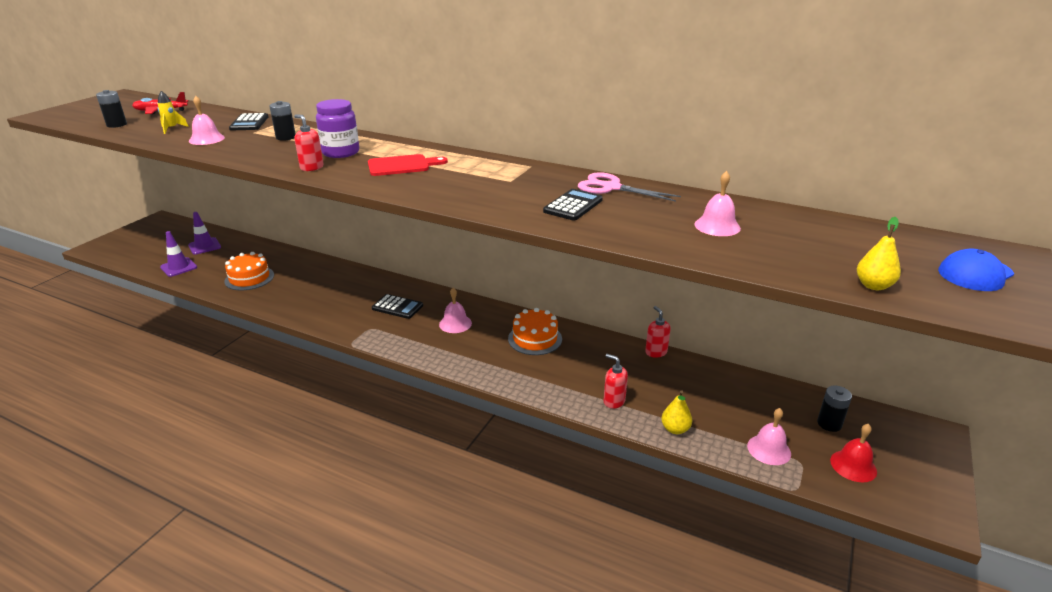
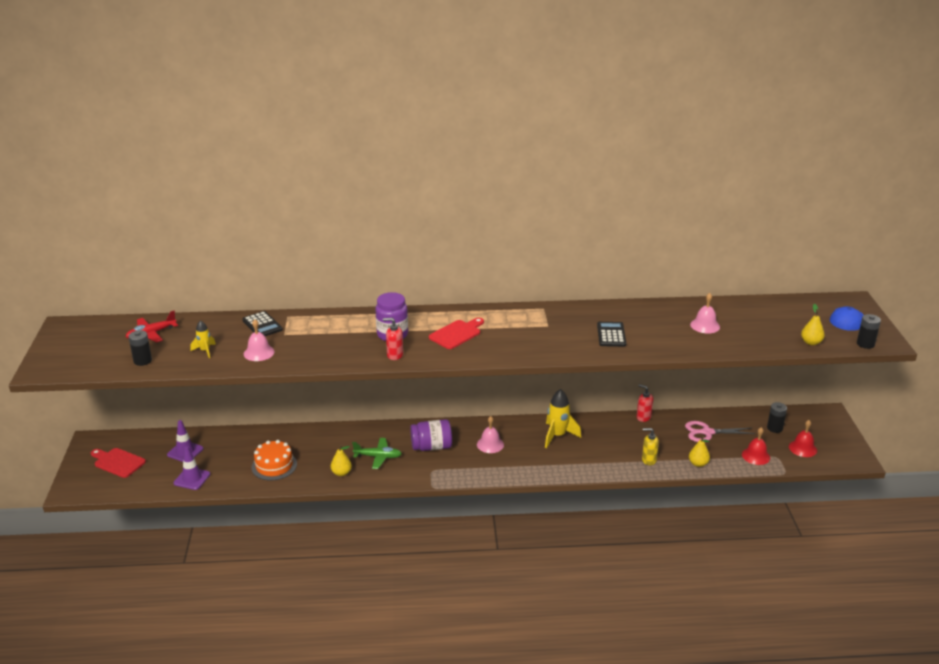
camera: 30 degrees left, 0 degrees up
(151, 239) = (118, 462): none -> red cutting board
(286, 137) = (322, 332): black battery -> black battery (865, 344)
(291, 302) = (341, 473): none -> yellow pear
(339, 300) = (378, 457): none -> green plane
(397, 307) = (431, 447): black calculator -> purple jar
(535, 339) = (557, 436): orange cake -> yellow rocket
(611, 187) = (616, 312): pink scissors -> pink scissors (707, 432)
(614, 401) = (648, 460): red soap dispenser -> yellow soap dispenser
(769, 449) = (756, 456): pink bell -> red bell

